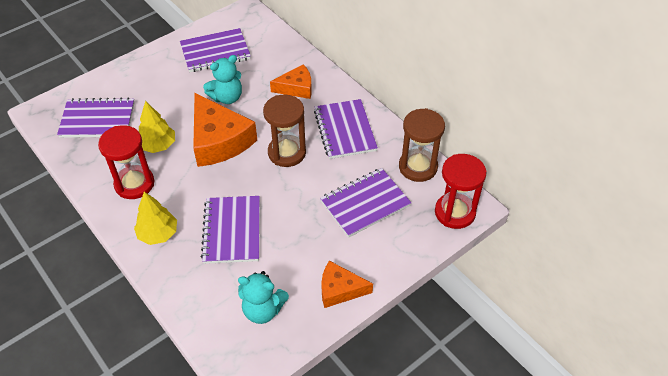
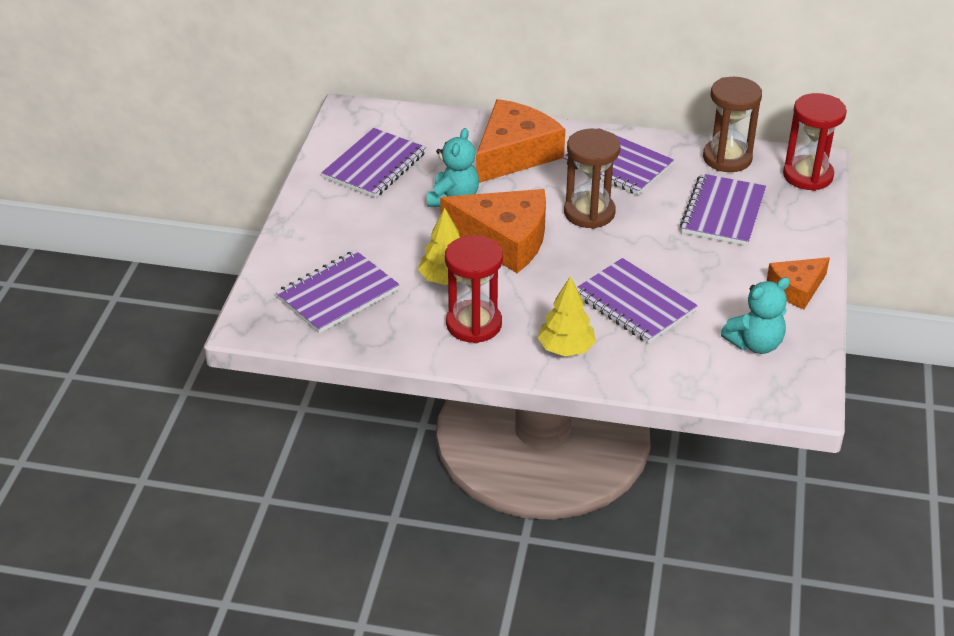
camera: 40 degrees left, 10 degrees down
(296, 88) = (514, 154): orange cheese -> orange cheese, size x1.75

